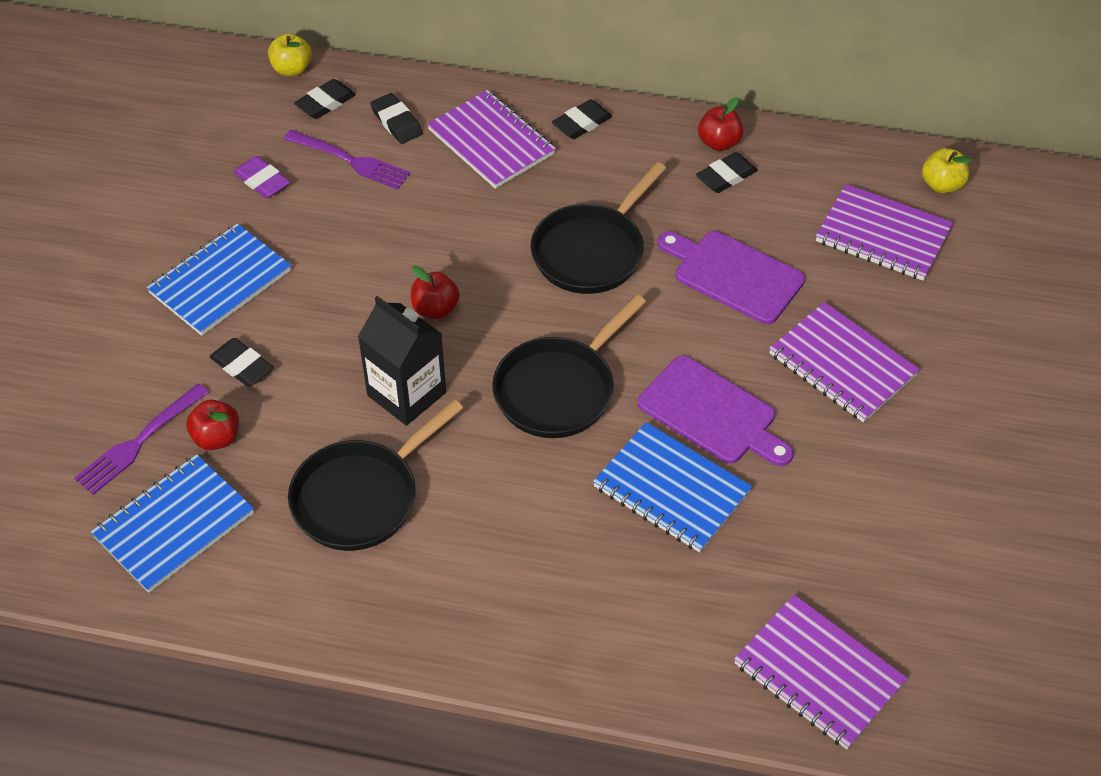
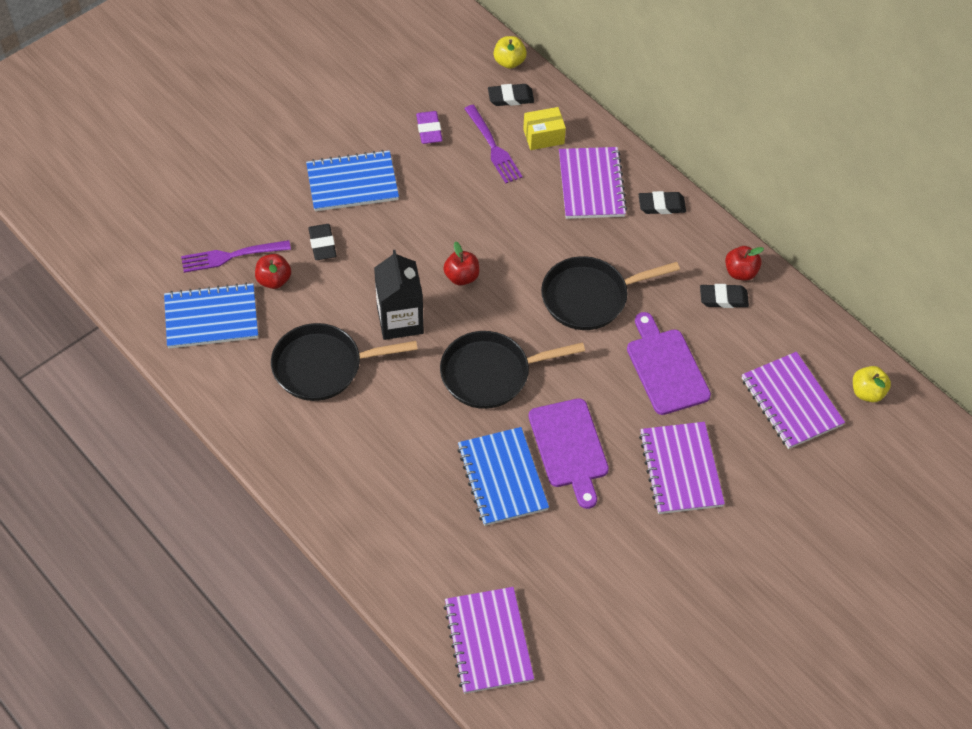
camera: 35 degrees right, 5 degrees up
(396, 122) = (543, 136): black eraser -> yellow box

